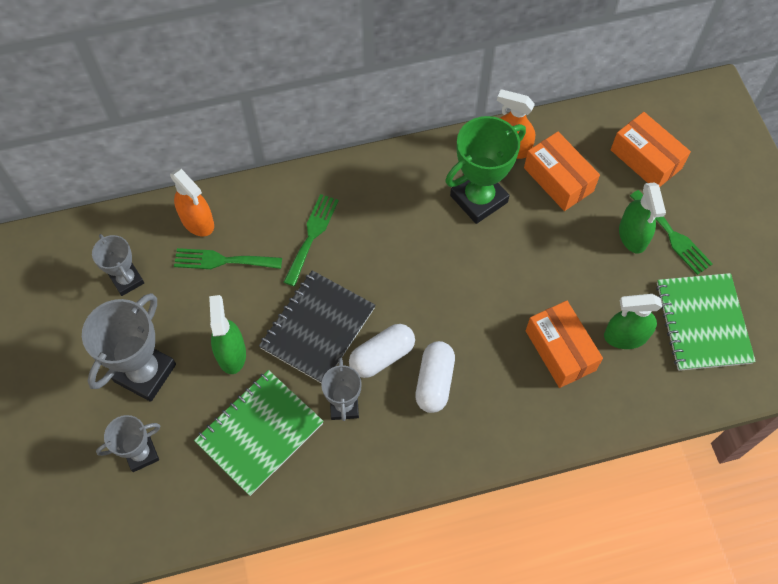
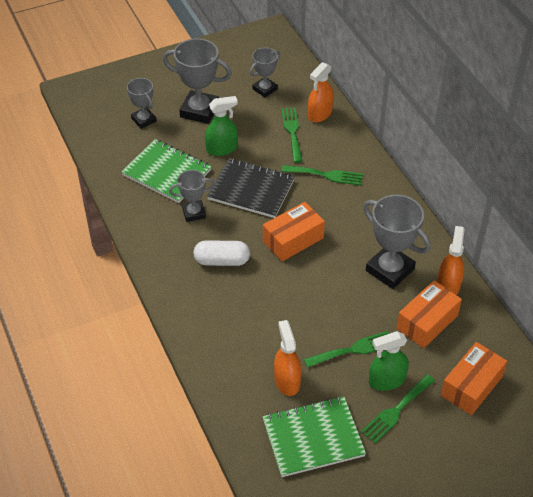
camera: 80 degrees right, 15 degrees down
(382, 356) = (236, 228): white capsule -> none
(478, 199) = (390, 270): green trophy -> grey trophy
(560, 350) = (264, 336): orange box -> orange box (293, 240)
(588, 260) = (353, 349): none -> green fork
(625, 336) = (287, 380): green spray bottle -> orange spray bottle

